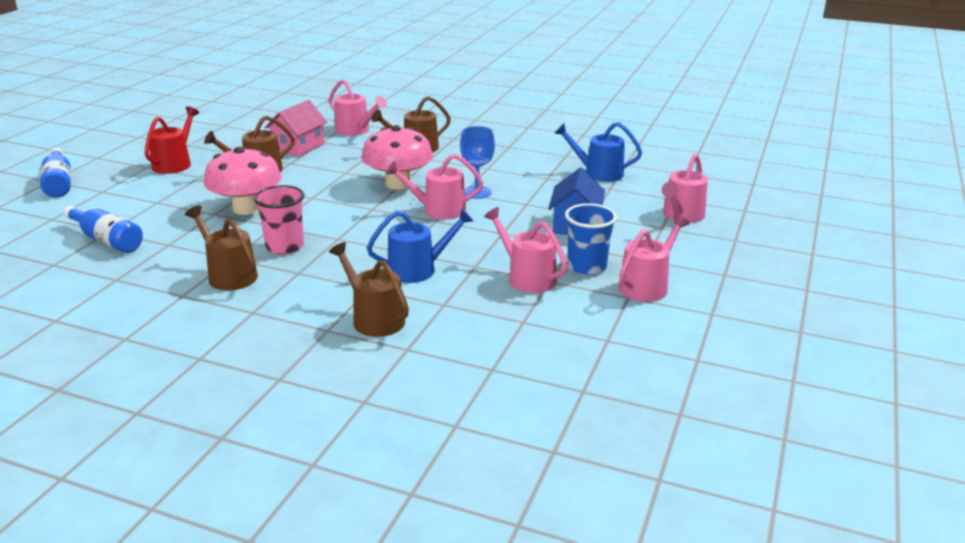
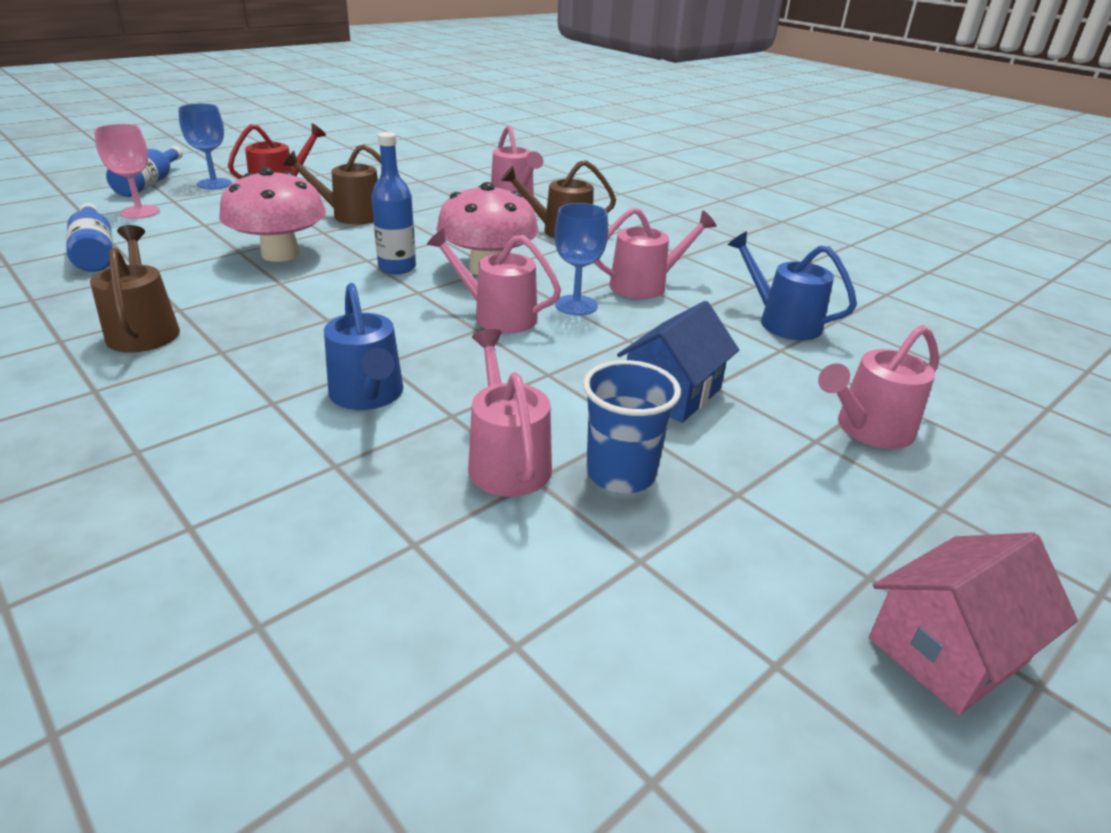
camera: 25 degrees right, 5 degrees up
(90, 205) = (140, 212): none -> pink goblet
(114, 171) = (214, 184): none -> blue goblet
(285, 247) = (254, 312): pink cup -> none
(298, 147) = (428, 200): pink house -> pink house (947, 649)
(339, 197) = (397, 267): none -> blue bottle
(374, 319) = (215, 455): brown watering can -> none
(417, 269) = (368, 395): blue watering can -> blue watering can turned 60 degrees clockwise
(646, 286) = (694, 549): pink watering can -> pink watering can (644, 285)

